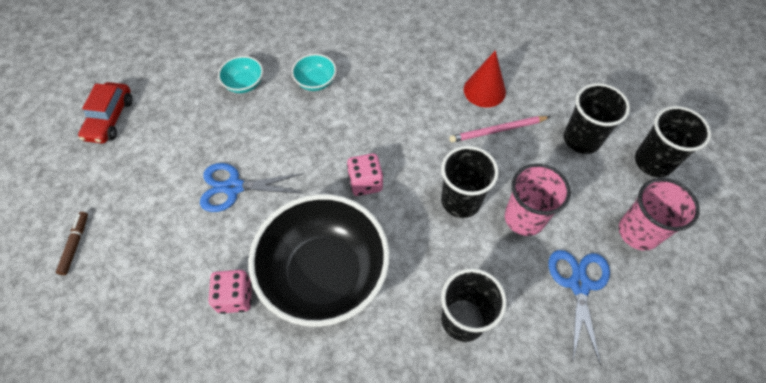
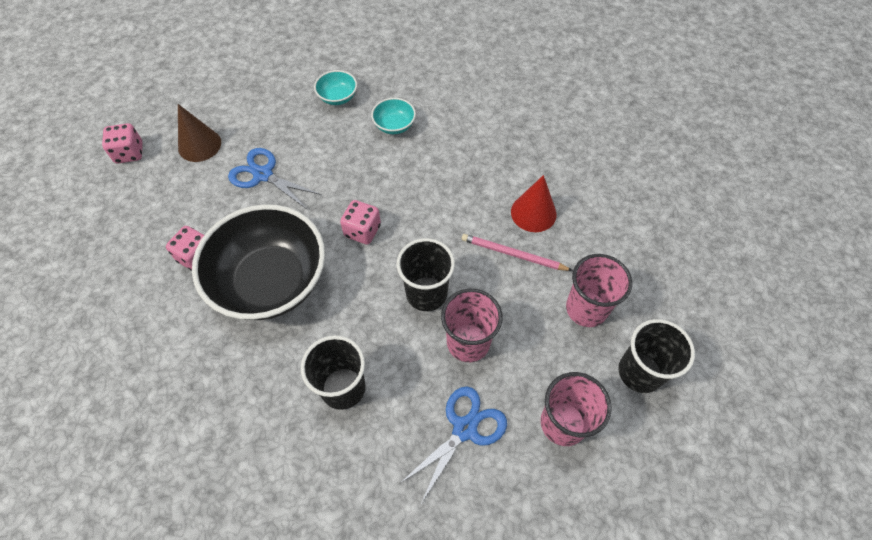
camera: 35 degrees right, 0 degrees up
(75, 245) = (129, 153): brown marker -> pink dice
(110, 119) = (222, 73): red car -> none
(145, 196) = (199, 145): none -> brown cone
(581, 139) = (586, 309): black cup -> pink cup

